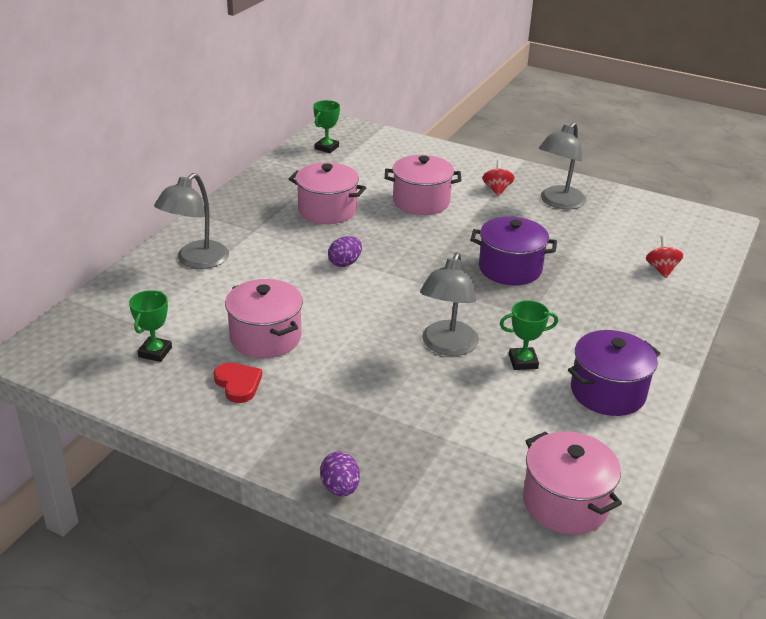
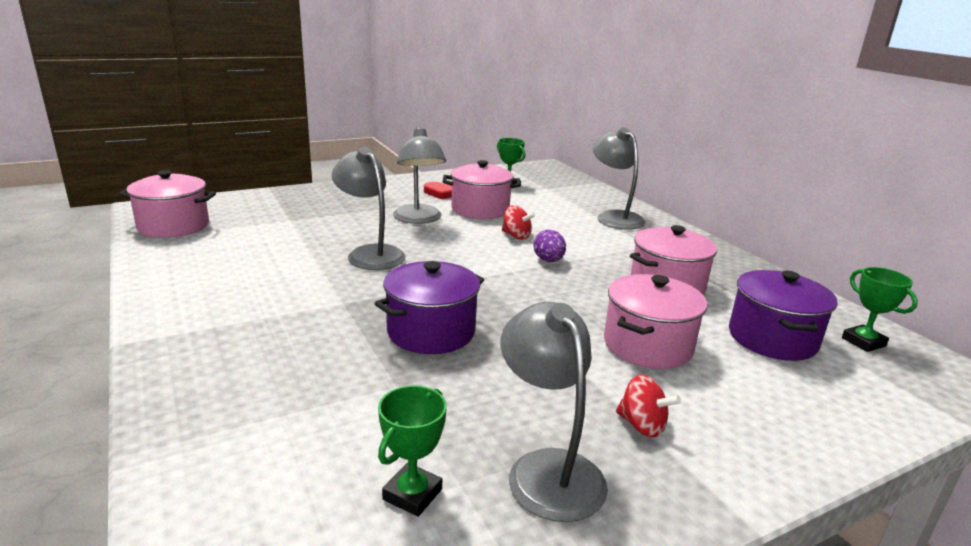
camera: 125 degrees right, 10 degrees down
(339, 360) = (418, 219): none -> grey lamp
(340, 488) = (315, 188): purple egg -> none
(523, 362) = (298, 271): green trophy -> green trophy (412, 494)
(608, 392) = (199, 285): purple pot -> purple pot (772, 338)
(661, 269) = (256, 449): red spinning top -> red spinning top (516, 236)

